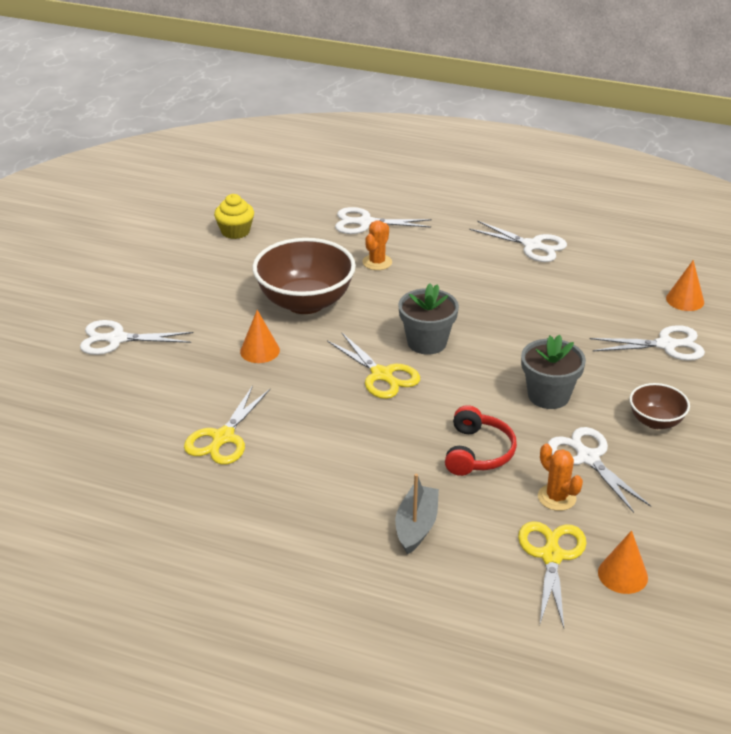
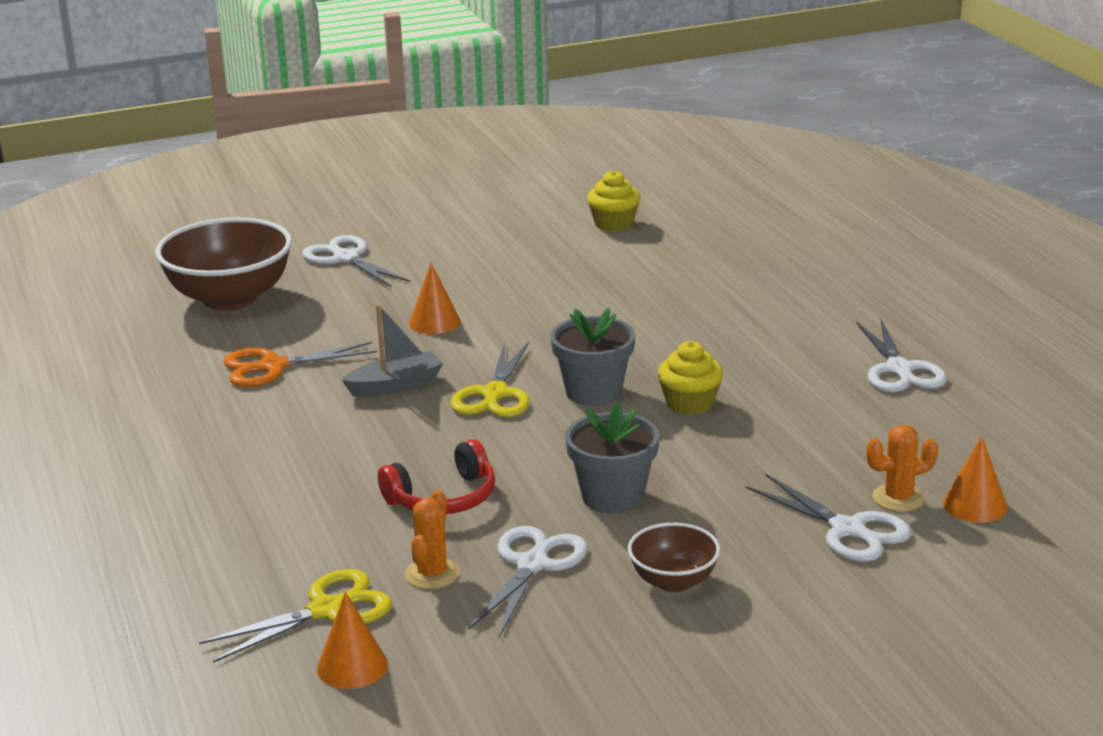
camera: 50 degrees right, 10 degrees down
(222, 438) = (272, 367): yellow scissors -> orange scissors
(305, 302) = (553, 306): brown bowl -> brown bowl (230, 299)
(364, 223) = (755, 270): white scissors -> none
(377, 262) = (693, 307): orange cactus -> orange cactus (898, 498)
(416, 526) = (273, 515): grey boat -> grey boat (396, 385)
(482, 320) = (689, 403): none -> yellow cupcake

